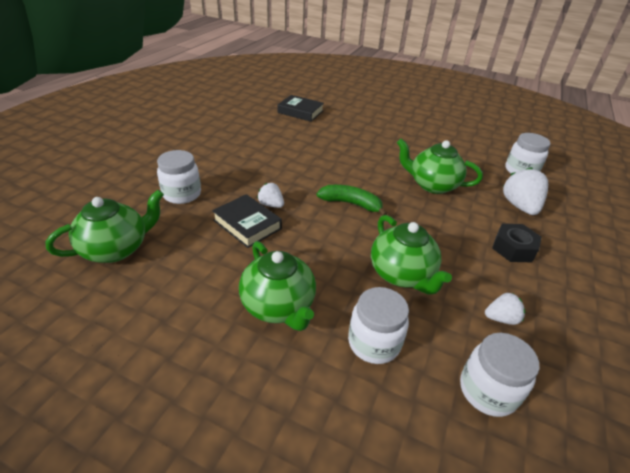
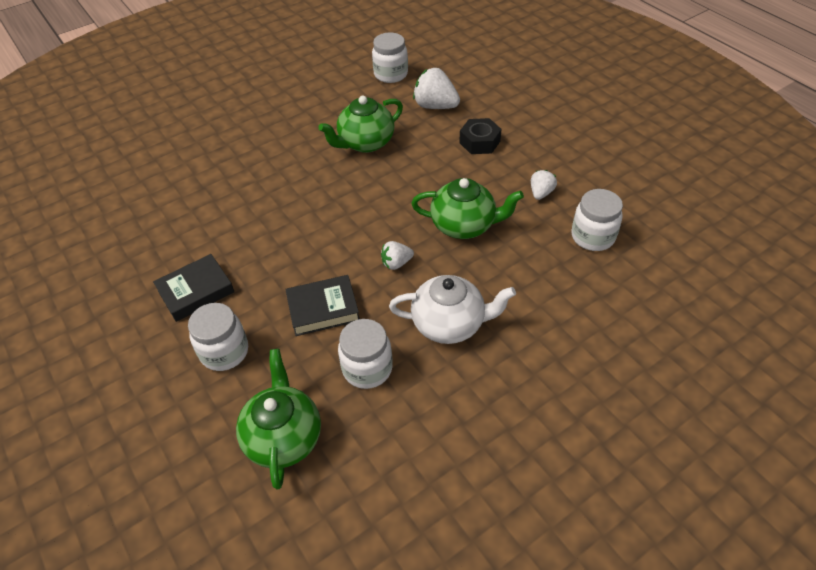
camera: 55 degrees left, 10 degrees up
(271, 205) = (304, 278): white strawberry -> white strawberry (396, 263)
(278, 306) = (449, 324): green teapot -> white teapot
(300, 112) = (134, 178): black book -> black book (196, 291)
(351, 204) = (350, 215): green banana -> none
(374, 343) = (522, 278): white jar -> white jar (367, 368)

